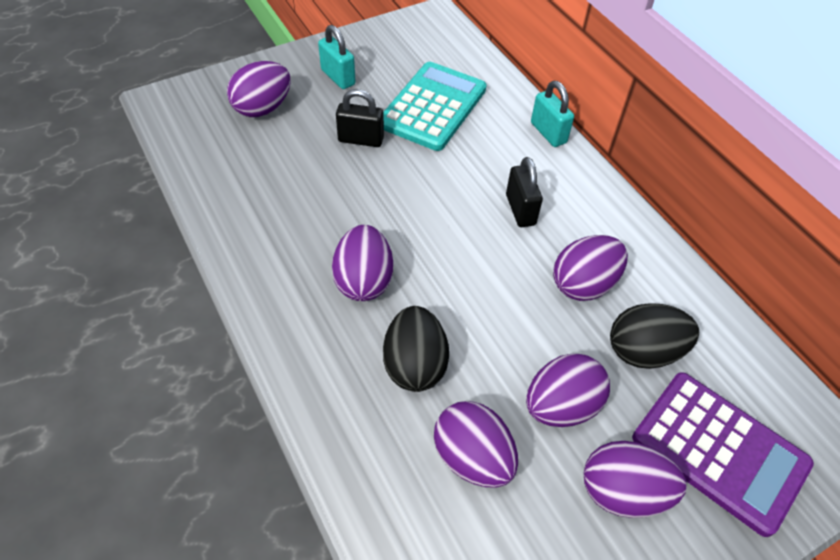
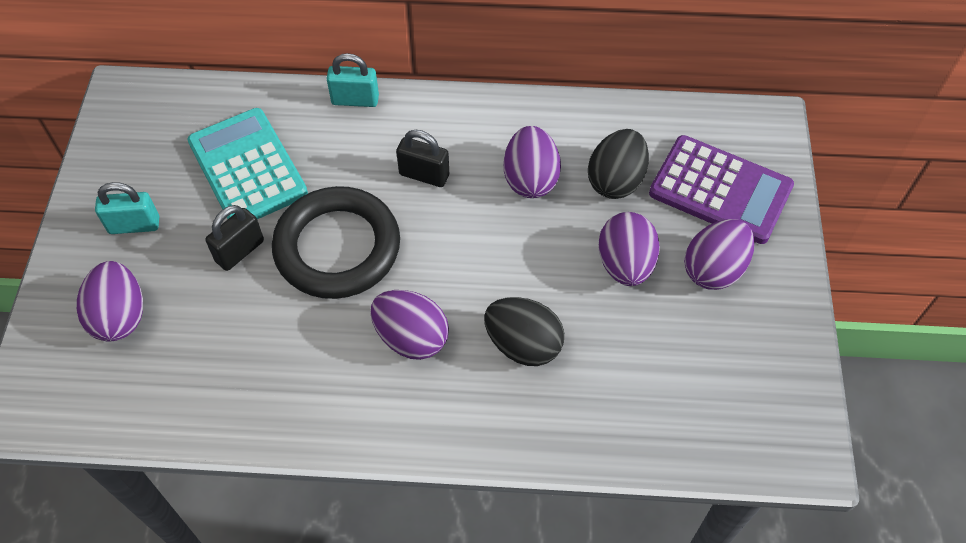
camera: 55 degrees left, 5 degrees up
(408, 192) = (337, 247): none -> black ring
(472, 457) = (630, 350): purple egg -> none
(719, 451) = (720, 190): purple calculator -> purple calculator turned 45 degrees clockwise

